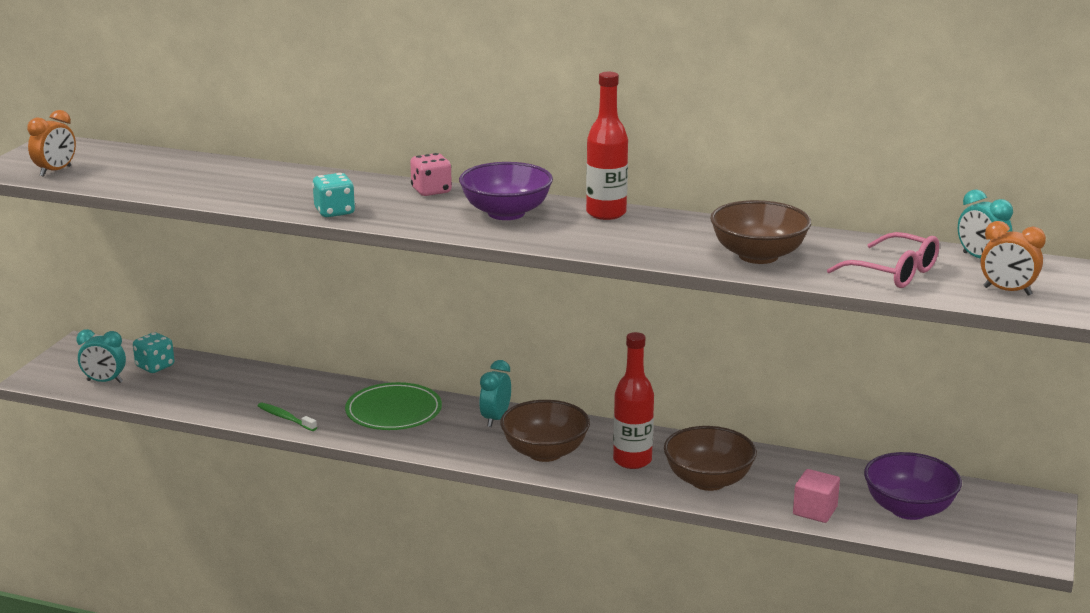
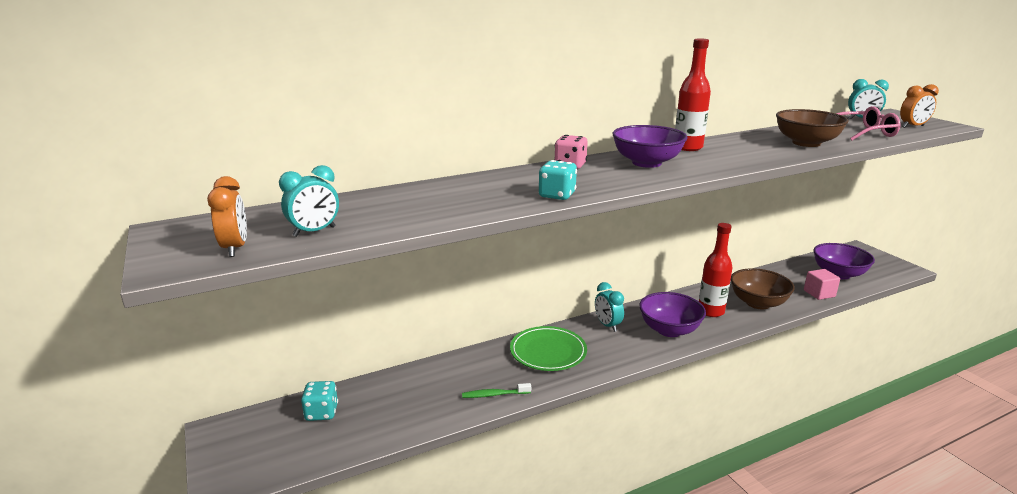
camera: 45 degrees left, 0 degrees up
(104, 381) = (299, 449): turquoise clock -> turquoise clock (314, 232)
(545, 452) = (669, 330): brown bowl -> purple bowl

